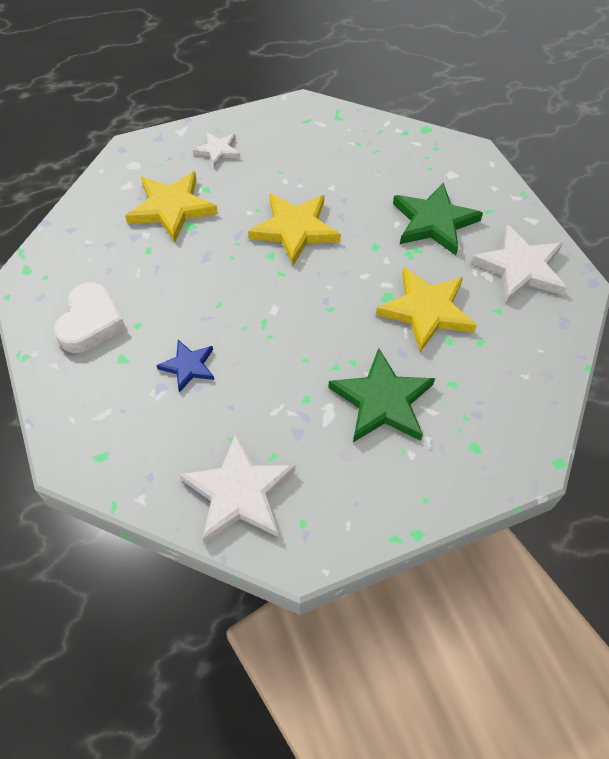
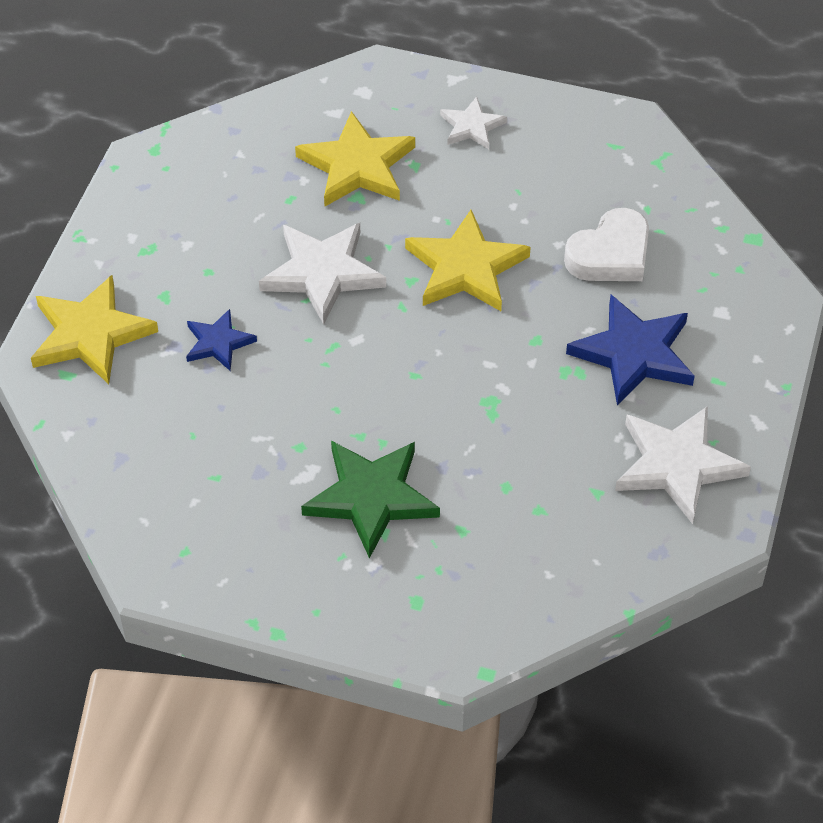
camera: 40 degrees right, 5 degrees down
(90, 322) = (167, 241): white heart -> white heart (610, 254)
(239, 492) = (155, 486): white star -> white star (322, 273)
(426, 311) = (516, 442): yellow star -> yellow star (90, 334)
(434, 222) = (634, 353): green star -> blue star

